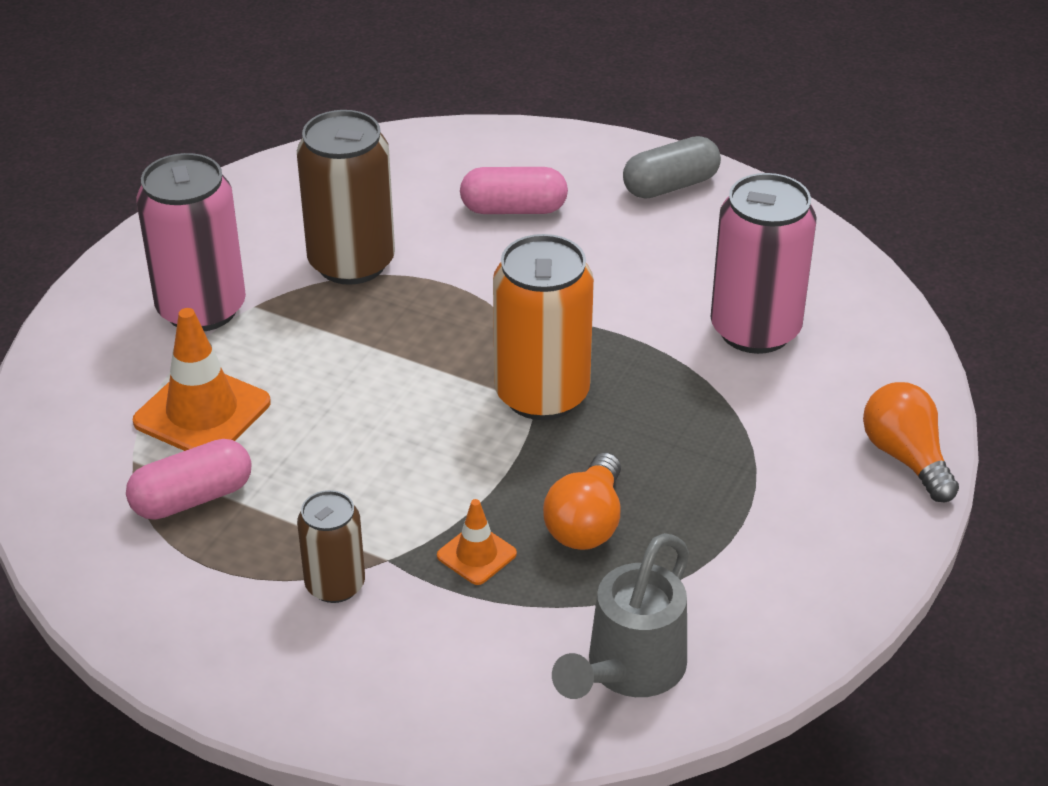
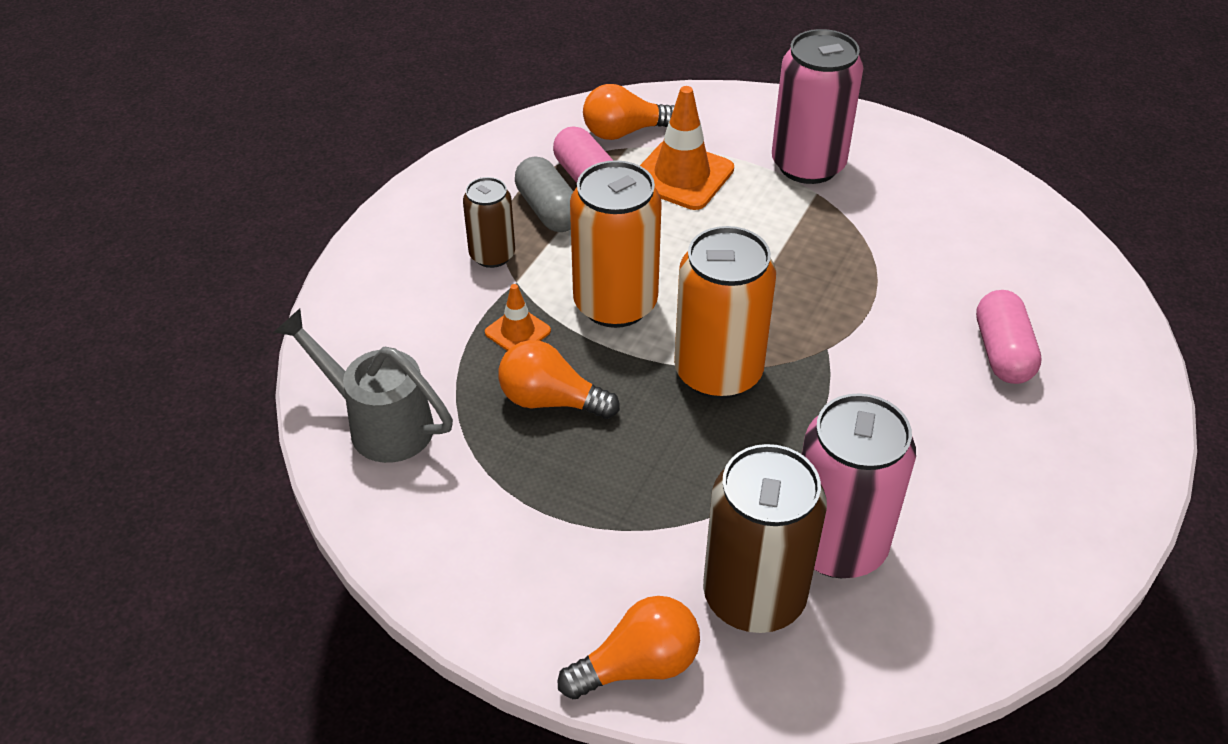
camera: 90 degrees right, 5 degrees up
(97, 463) = (624, 132): none -> orange light bulb
(351, 263) = (888, 245): brown can -> brown can (754, 596)
(432, 472) = (615, 304): none -> orange can
(670, 186) = (1086, 484): grey capsule -> grey capsule (548, 210)

